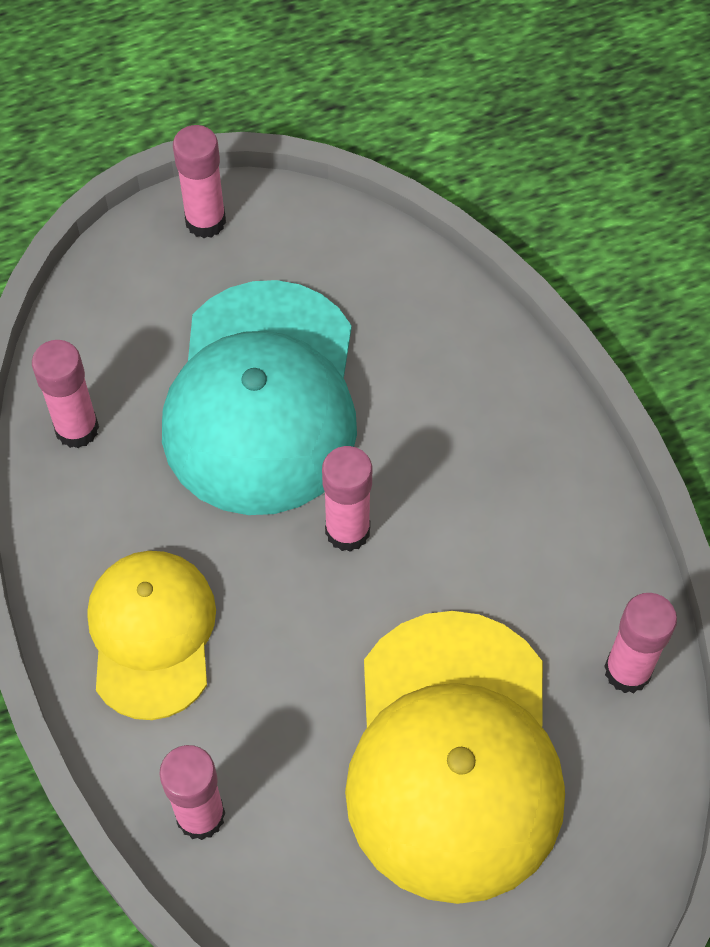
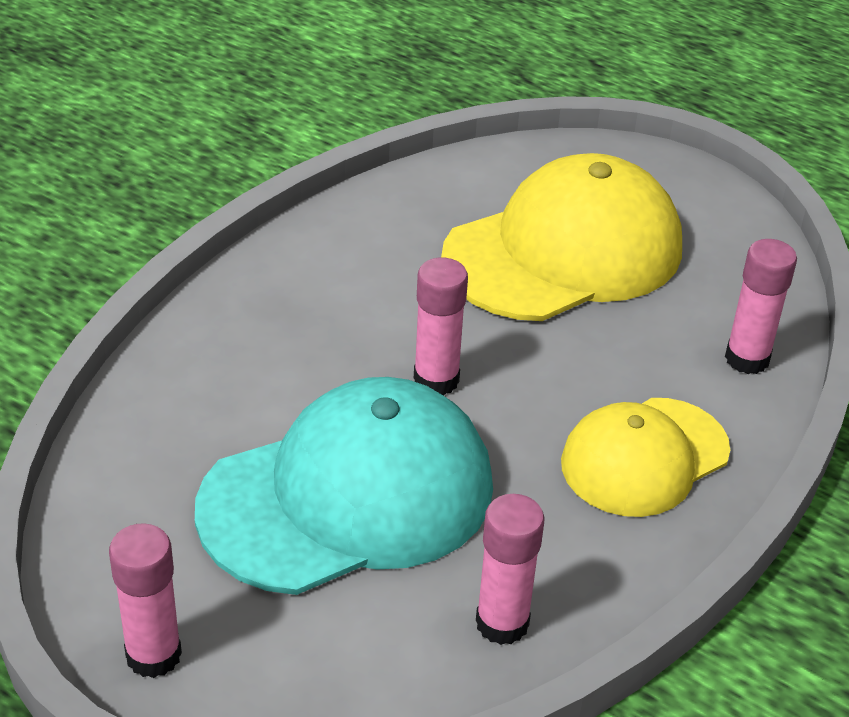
camera: 125 degrees left, 20 degrees down
(627, 671) = (416, 195): pink glue stick -> none

